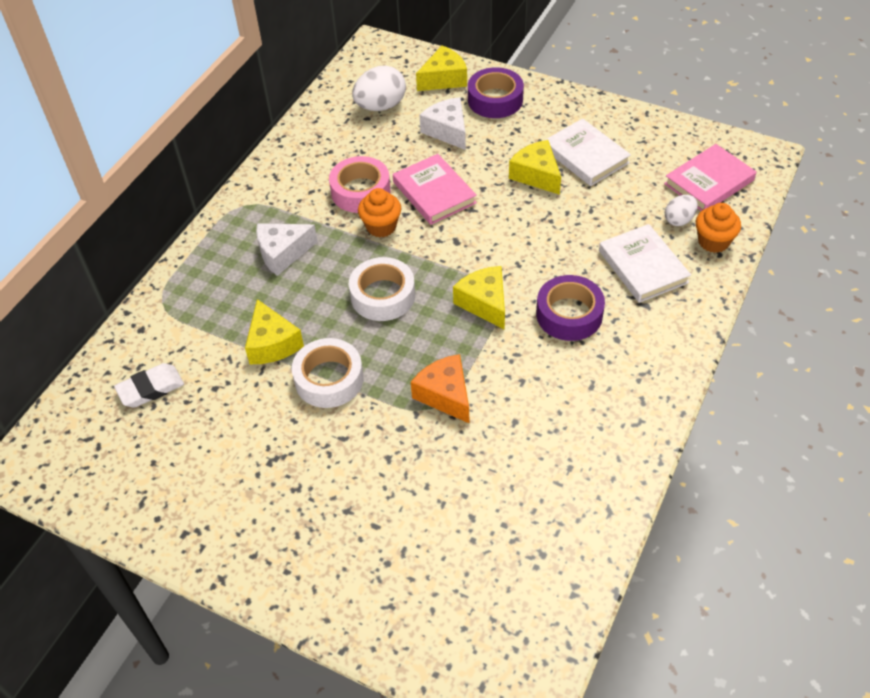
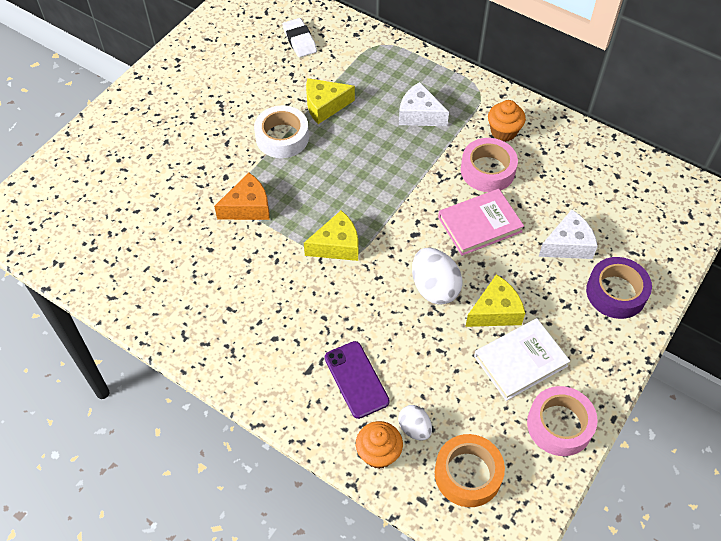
camera: 95 degrees right, 5 degrees up
(282, 253) = (419, 115): white cheese -> white cheese turned 45 degrees counterclockwise
(380, 106) = (608, 194): white egg -> white egg (434, 288)
(381, 226) = (440, 181): orange cupcake -> orange cupcake (503, 132)
(383, 295) = (359, 176): white tape -> none
(444, 79) = (652, 251): yellow cheese -> none
(569, 314) = (310, 306): purple tape -> none
(641, 130) = (559, 425): none -> pink tape
(643, 266) = (356, 379): white book -> purple phone
(709, 182) = (468, 474): pink book -> orange tape

